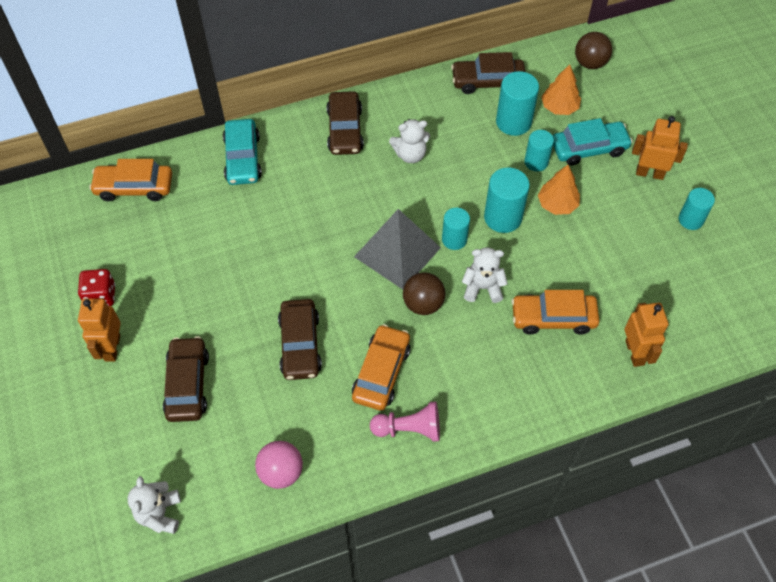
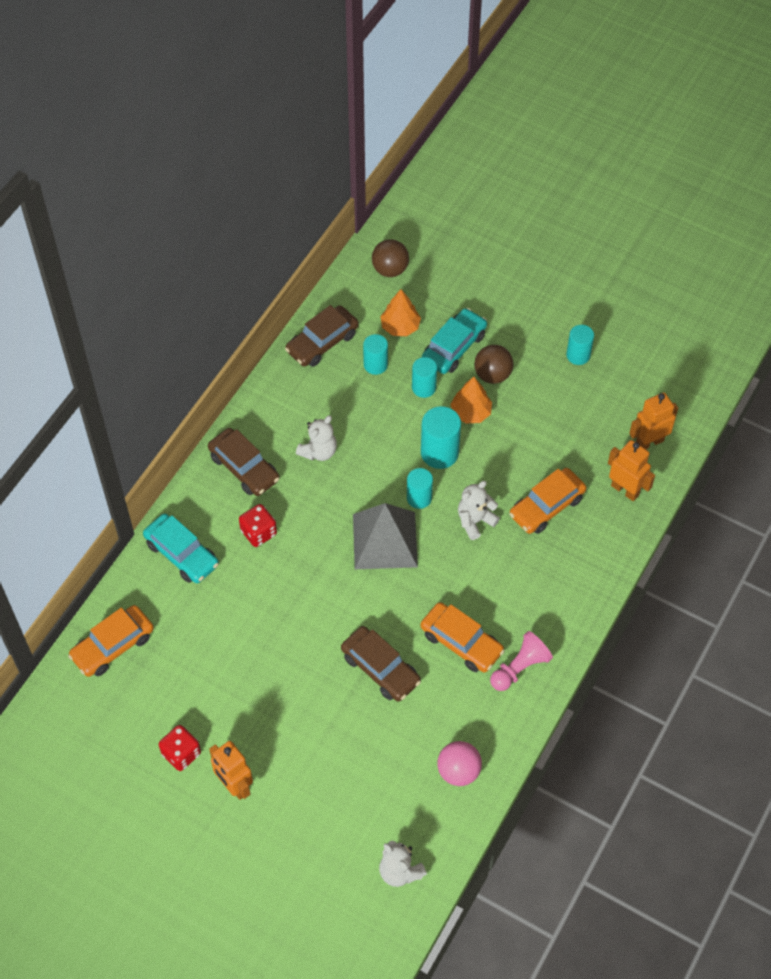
camera: 40 degrees left, 0 degrees up
(187, 384) = (324, 765): brown car -> none
(310, 181) = (259, 532): none -> red dice
(381, 372) = (461, 642): orange car -> orange car turned 150 degrees clockwise
(423, 304) = (443, 567): brown ball -> brown ball (492, 375)
(513, 122) = (375, 365): turquoise cylinder -> turquoise cylinder, size x0.65
(649, 173) = (517, 337): orange robot -> orange robot (649, 442)

